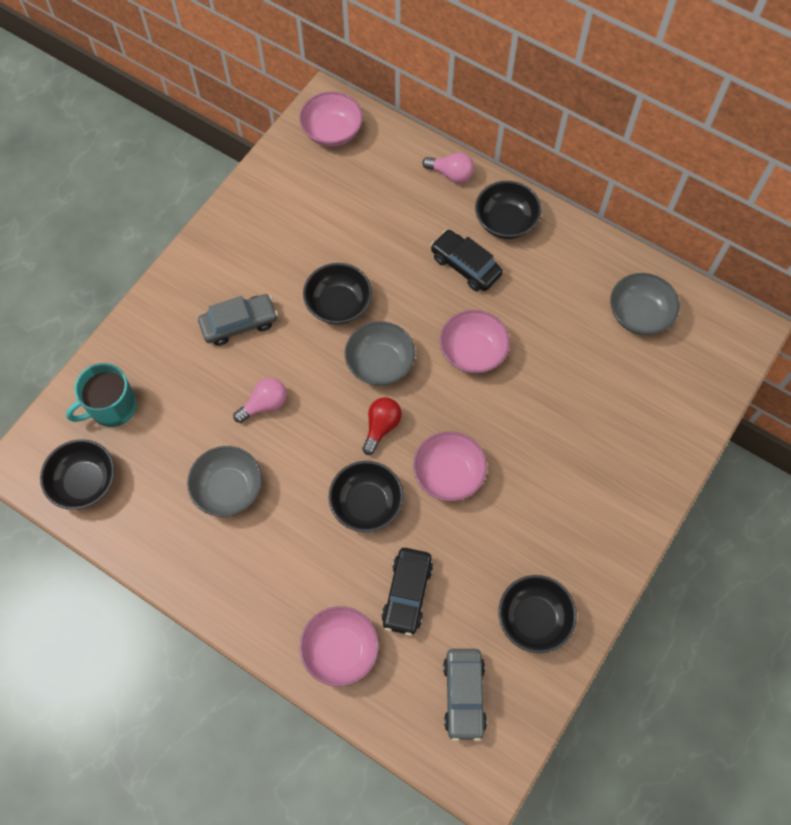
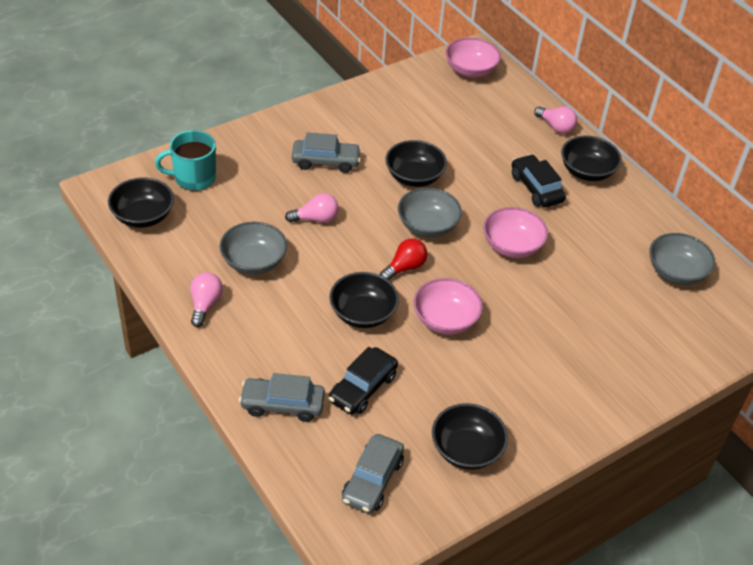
camera: 20 degrees right, 20 degrees down
(206, 566) = (205, 305): none -> pink light bulb
(340, 650) = (282, 405): pink bowl -> grey car

